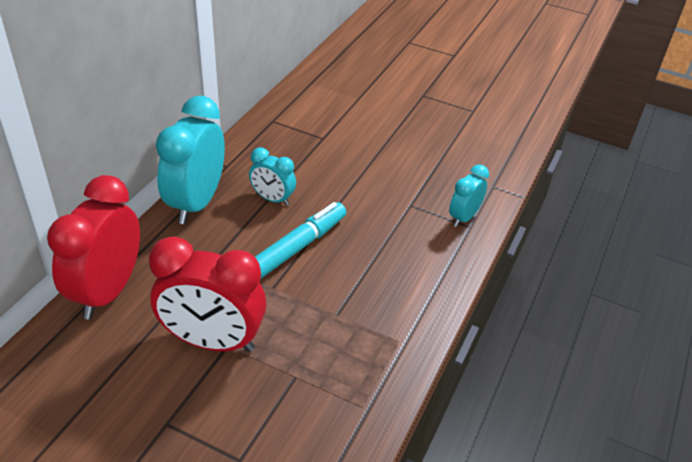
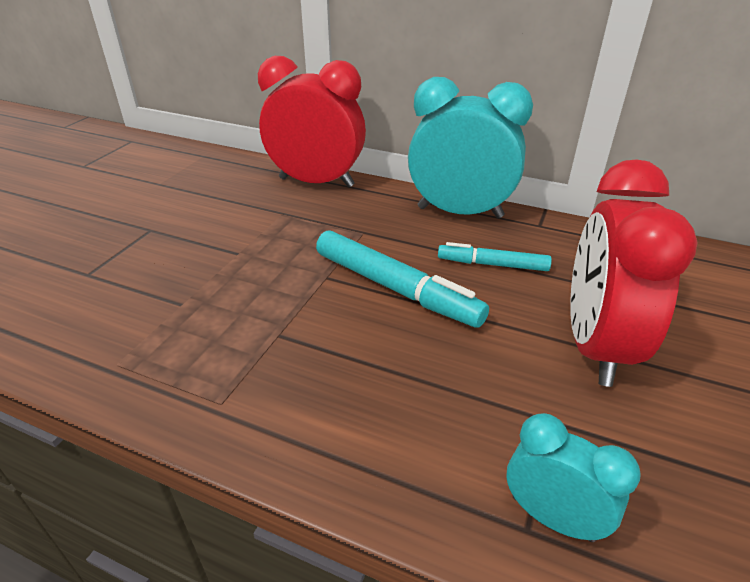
camera: 90 degrees right, 5 degrees down
(212, 341) = (246, 243): red clock -> red clock (595, 346)
(272, 199) = (492, 264): turquoise clock -> turquoise marker

